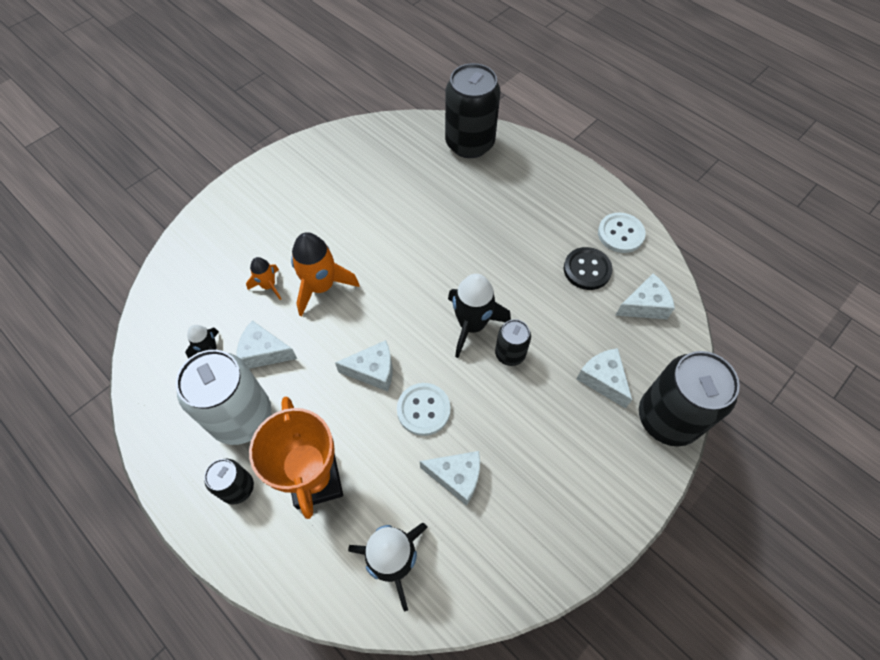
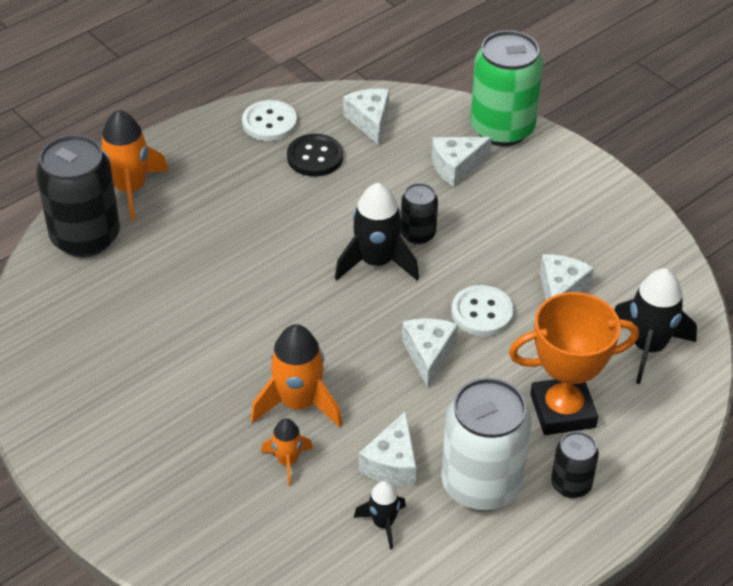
camera: 85 degrees left, 15 degrees down
(522, 159) = (130, 189): none -> orange rocket
(667, 418) = (502, 129): black can -> green can

